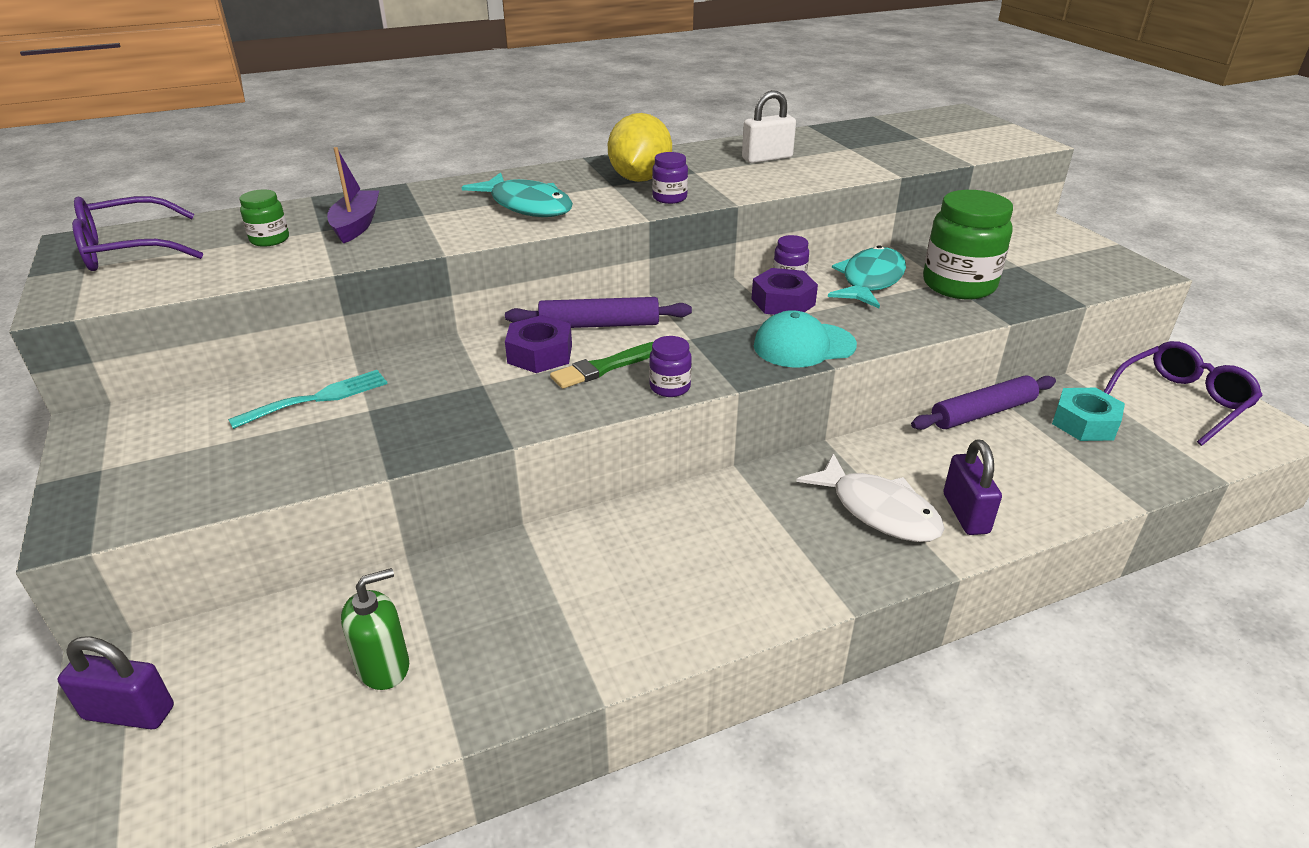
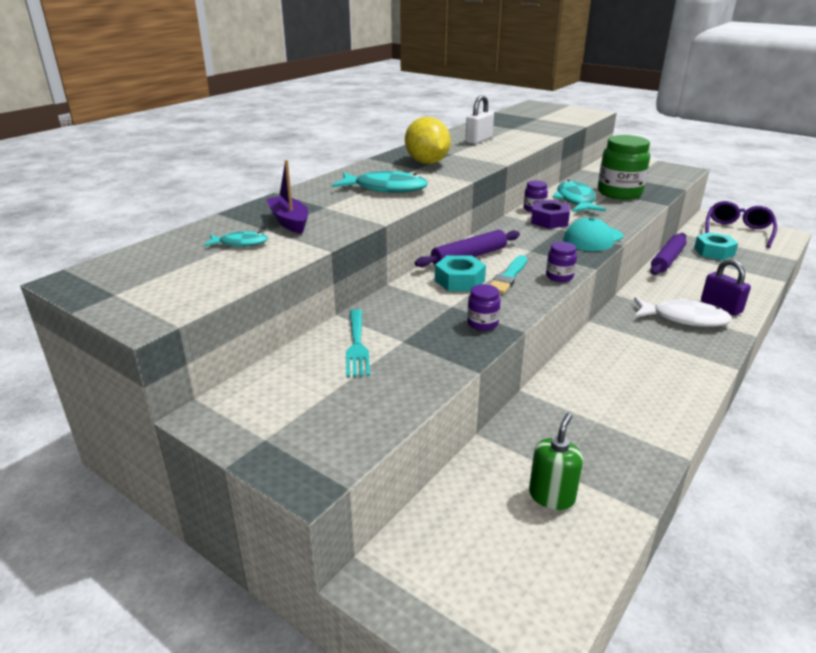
camera: 30 degrees left, 5 degrees down
(128, 250) = (131, 275): purple glasses -> none
(129, 712) = (428, 601): purple padlock -> none
(270, 239) = (240, 243): green jar -> turquoise fish
(318, 398) = (357, 345): turquoise fork -> turquoise fork turned 150 degrees clockwise
(540, 354) = (459, 281): purple nut -> turquoise nut
(605, 367) = (508, 277): green brush -> turquoise brush
(669, 198) = (463, 169): purple jar -> purple jar (482, 323)

